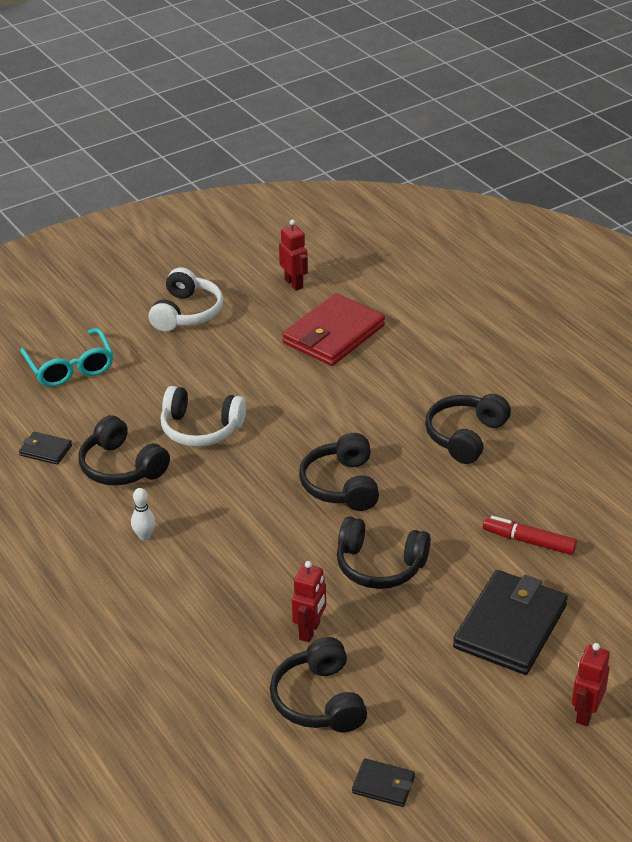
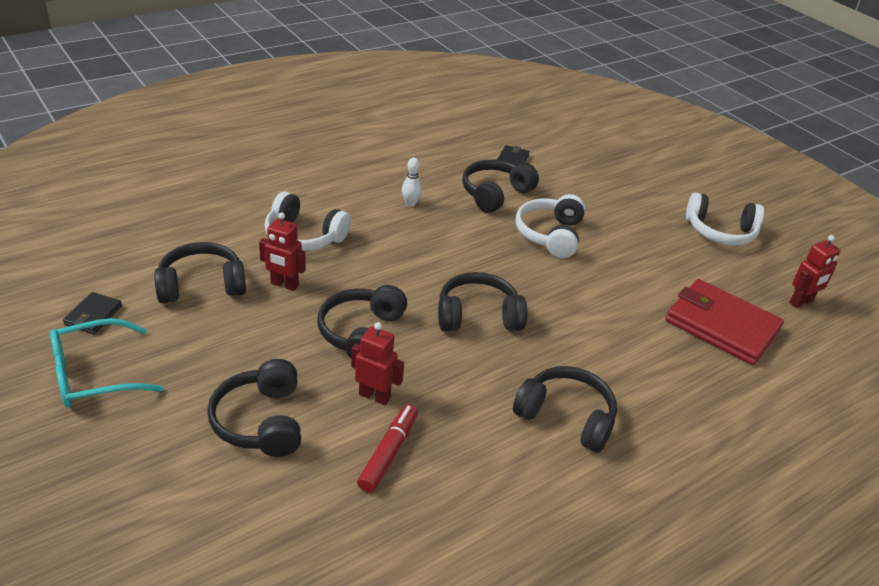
camera: 85 degrees right, 0 degrees up
(70, 368) = (619, 171): turquoise glasses -> turquoise glasses (93, 375)
(218, 623) = (304, 236): none -> white headphones
(510, 626) = (260, 421): black wallet -> black headphones
(585, 713) = (120, 468): red robot -> red robot (374, 396)

